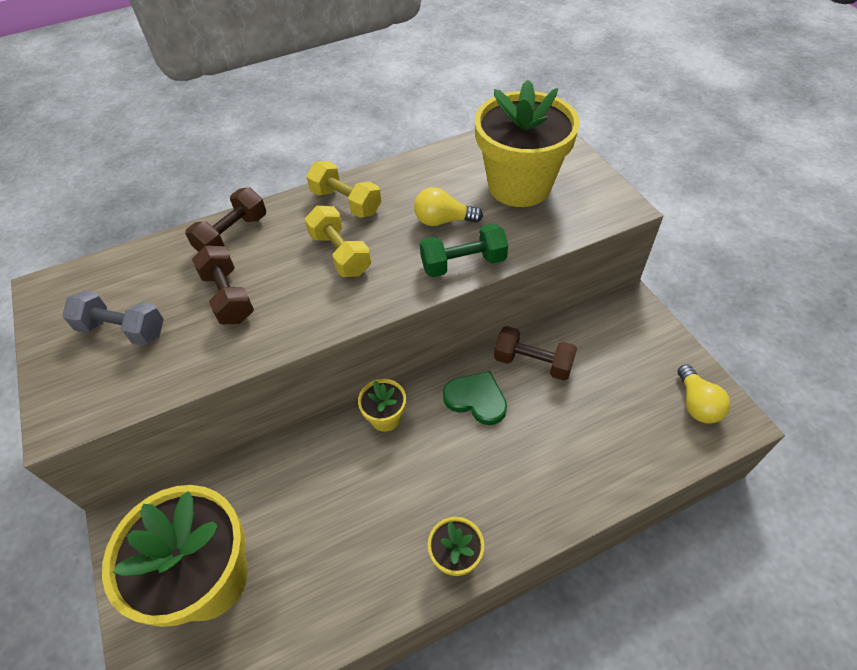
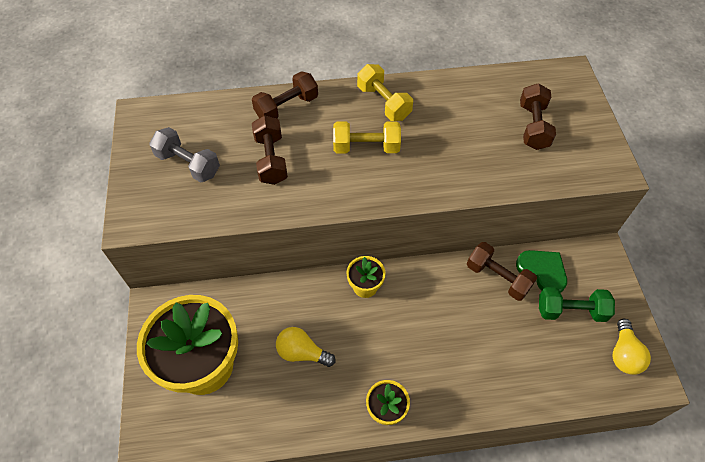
camera: 15 degrees right, 5 degrees up
(340, 254) = (366, 147): yellow dumbbell -> yellow dumbbell turned 75 degrees counterclockwise
(443, 221) = (458, 141): yellow light bulb -> yellow light bulb (302, 352)
(463, 263) = (462, 184): green dumbbell -> green dumbbell (571, 311)
(476, 399) = (441, 294): green heart -> green heart (542, 271)
(519, 186) = (533, 126): yellow flower pot -> brown dumbbell

